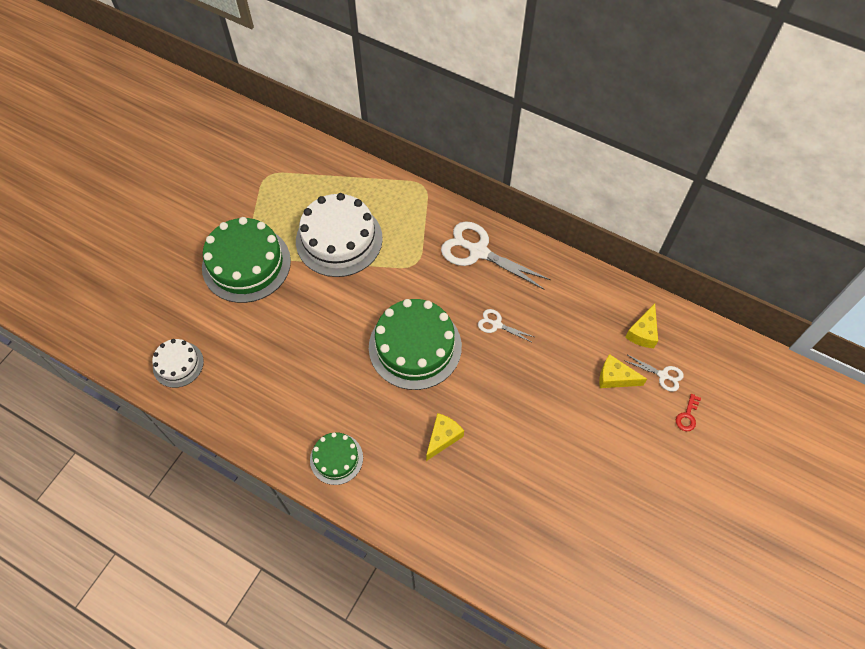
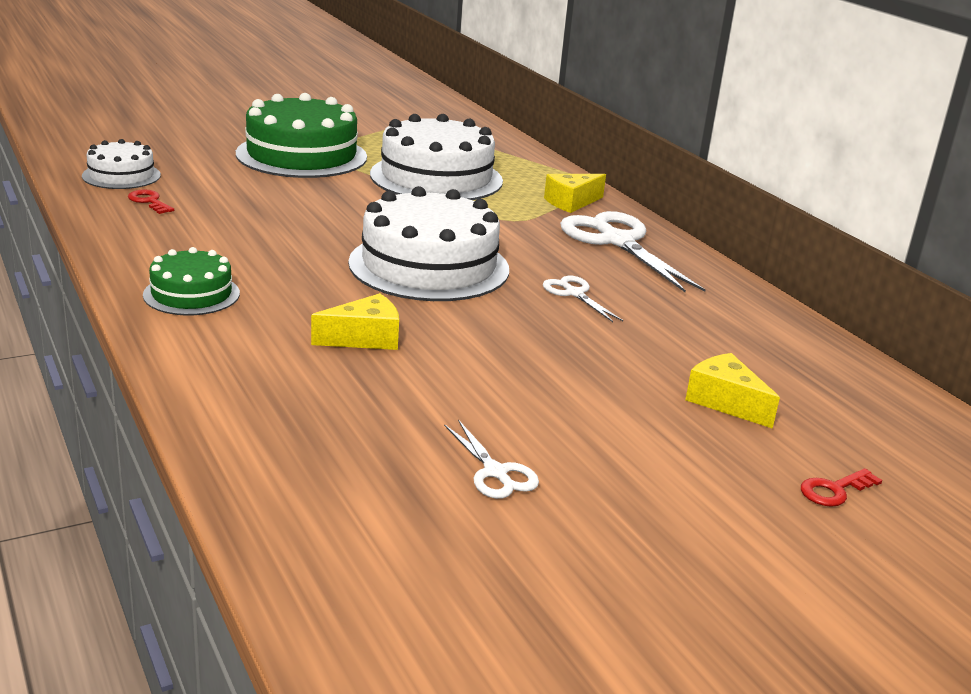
camera: 30 degrees right, 35 degrees down
(223, 383) = (149, 201): none -> red key
(415, 346) = (429, 266): green cake -> white cake
(643, 332) = (824, 385): yellow cheese -> yellow cheese (571, 202)
(663, 375) = (823, 434): white scissors -> white scissors (495, 472)

